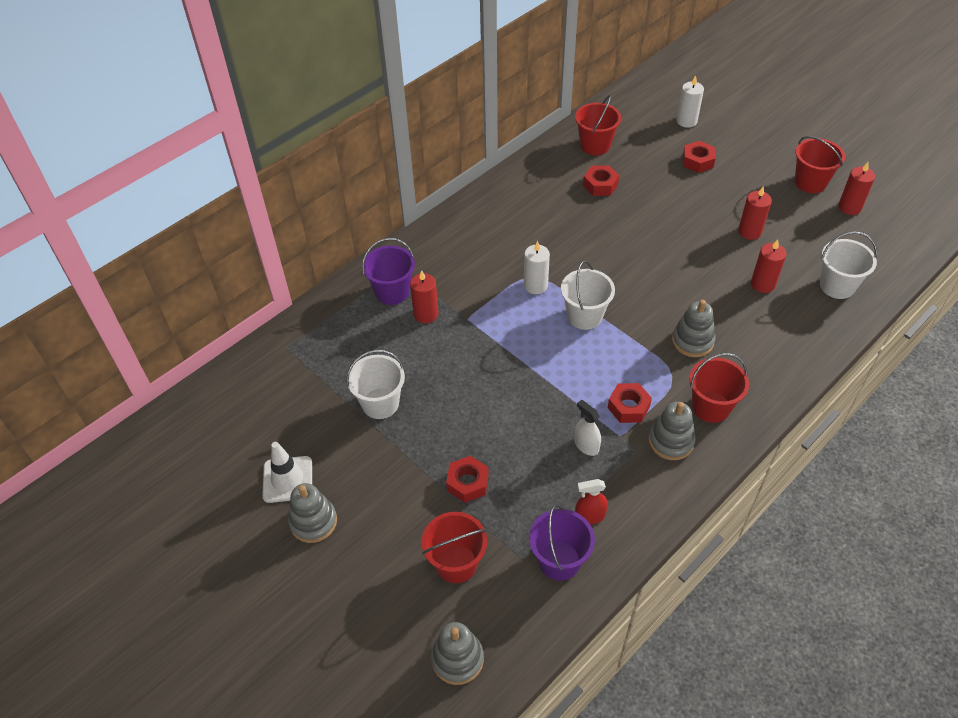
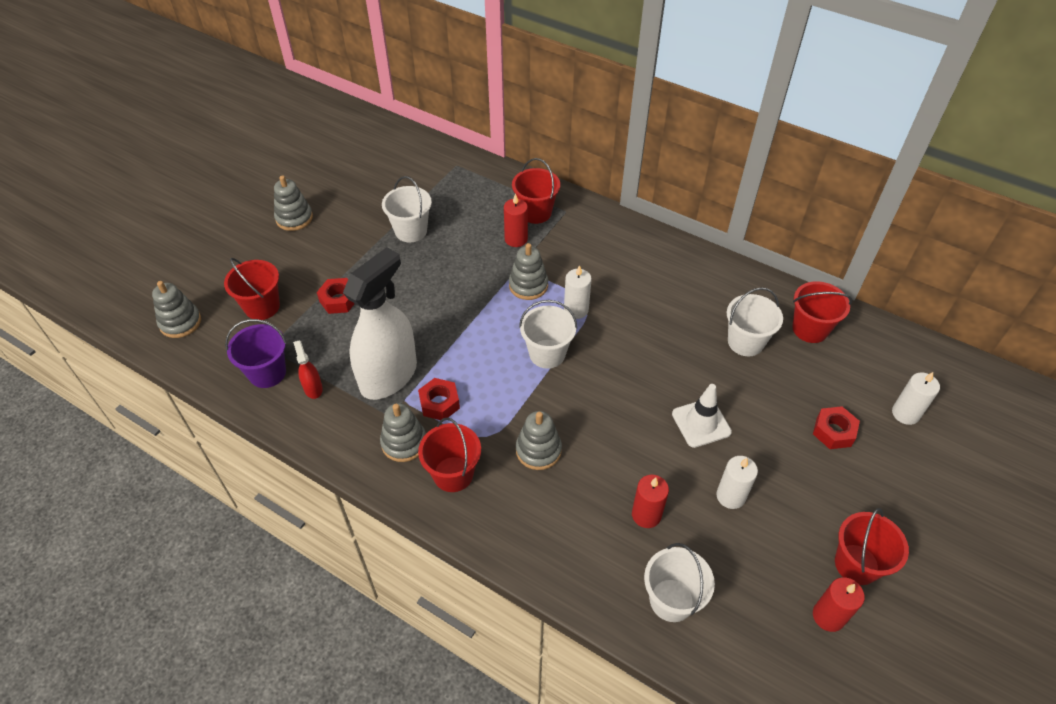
camera: 75 degrees right, 0 degrees up
(287, 479) = (330, 196): white traffic cone -> white traffic cone (701, 423)
(392, 292) = (535, 212): purple bucket -> red bucket
(494, 315) = (528, 285): none -> grey stacking toy
(586, 445) = (389, 376): white spray bottle -> white spray bottle, size x2.50
(600, 185) = (745, 342): red nut -> white bucket
(749, 231) = (730, 496): red candle -> white candle

